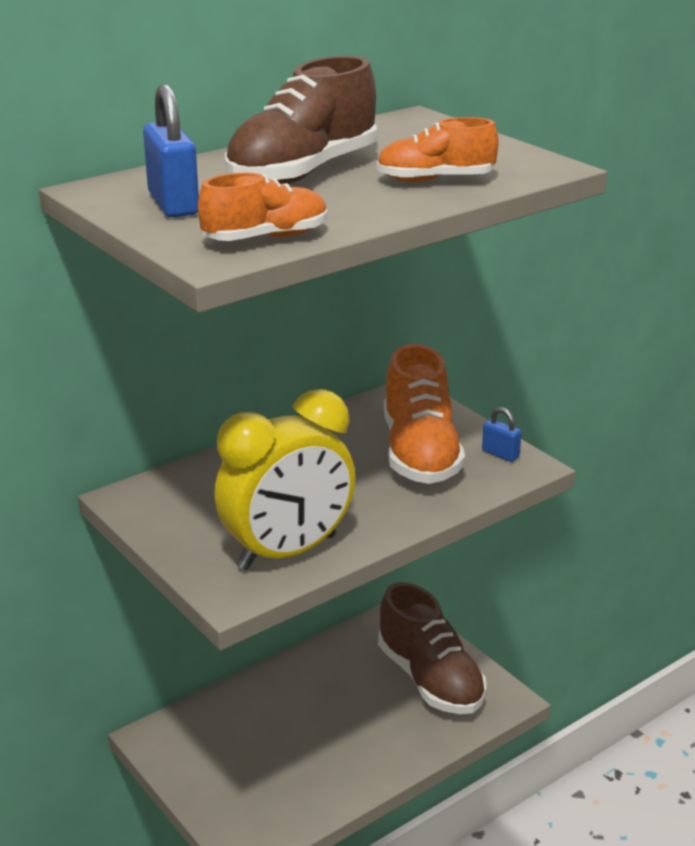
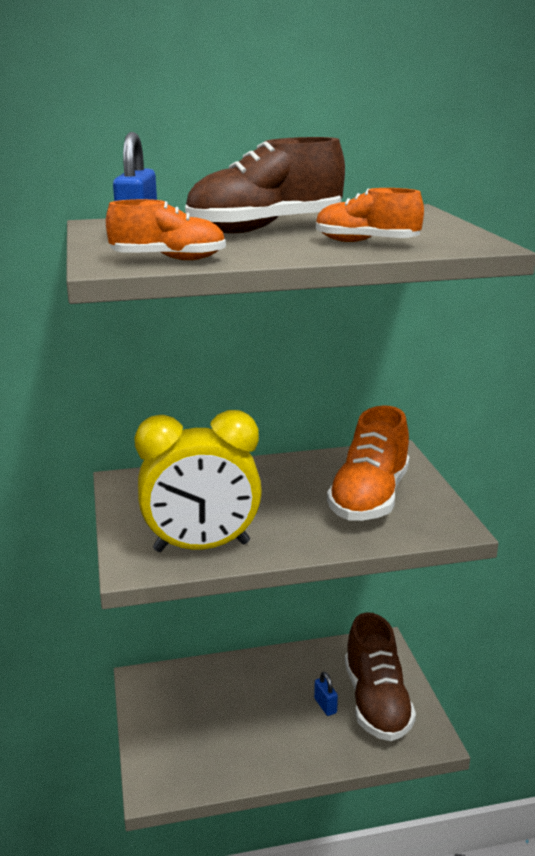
camera: 25 degrees right, 5 degrees down
(500, 454) = (438, 513): blue padlock -> blue padlock (325, 706)

